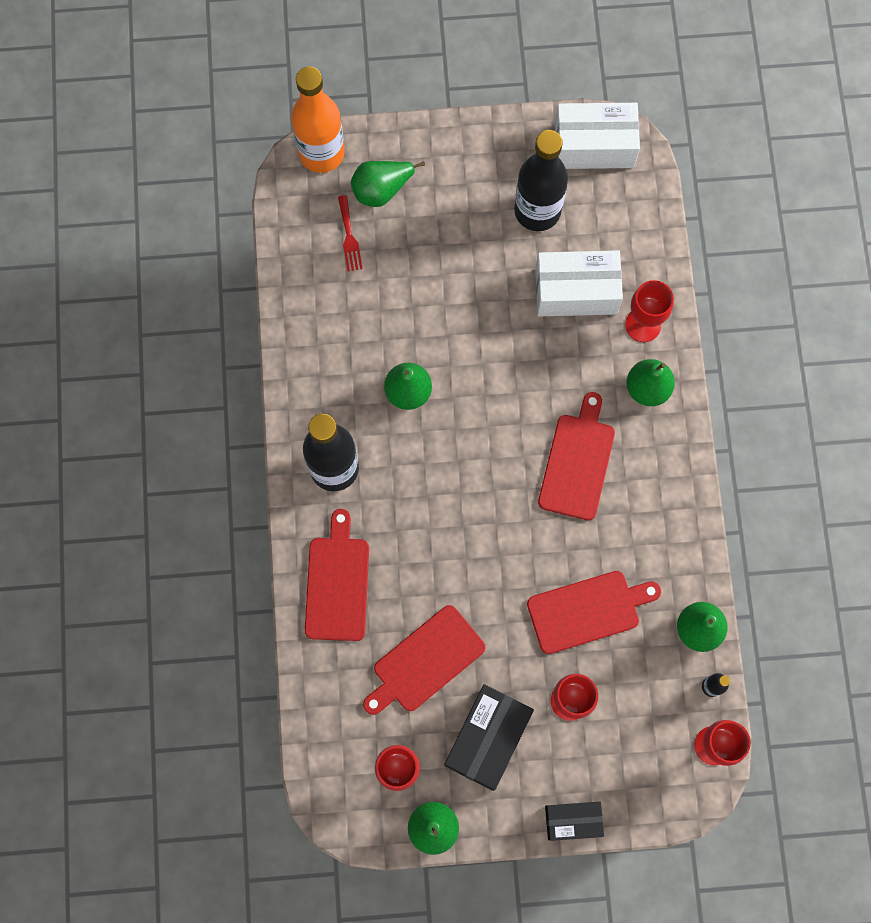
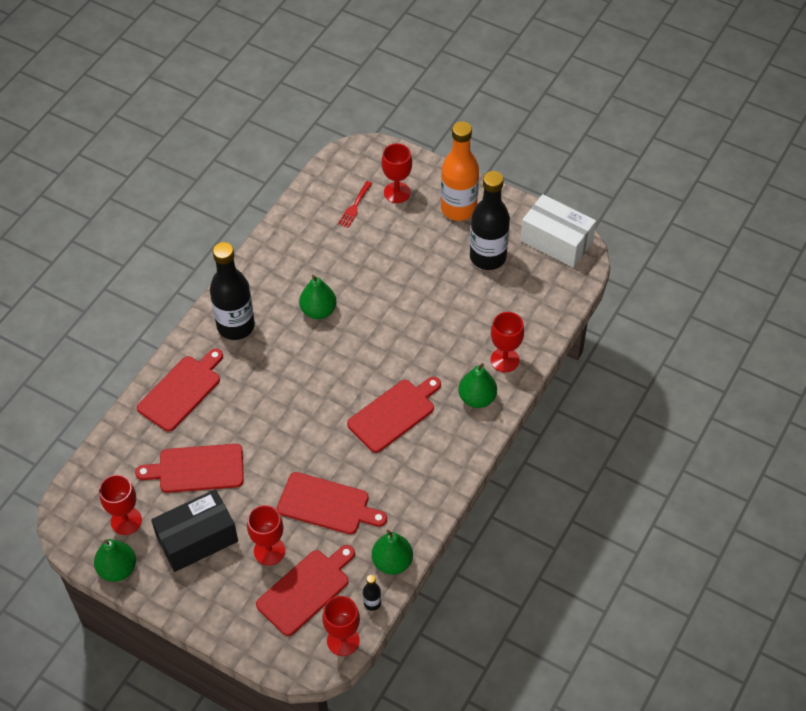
camera: 35 degrees right, 20 degrees down
(321, 153) = (376, 153): orange bottle -> orange bottle (458, 209)
(382, 190) = (397, 192): green pear -> red goblet
(572, 820) = (210, 624): black box -> none
(576, 291) = (475, 316): white box -> none
(637, 717) = (306, 590): none -> red cutting board

